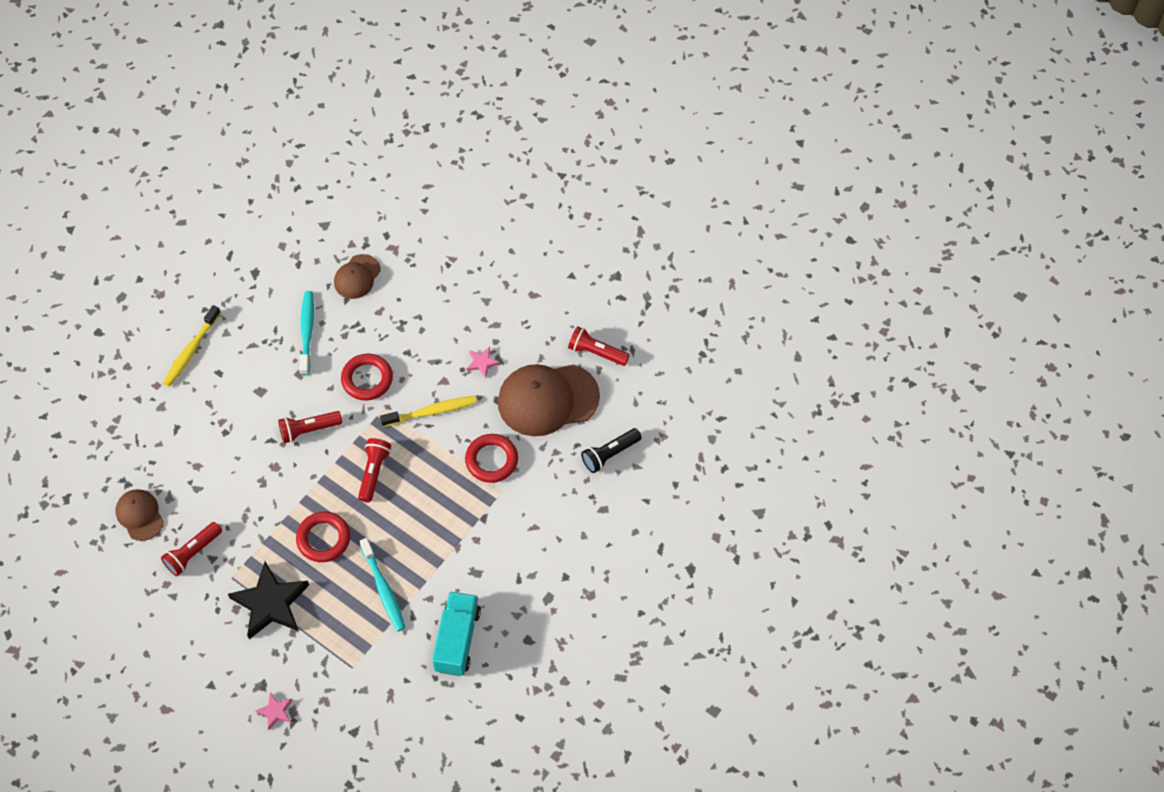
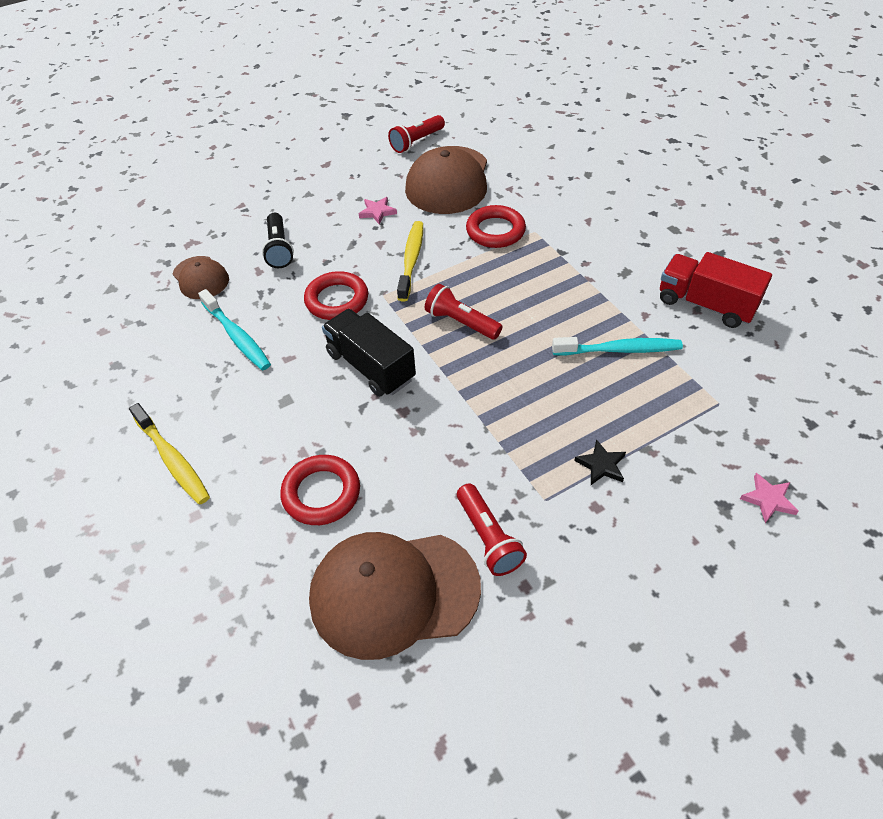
camera: 65 degrees left, 10 degrees down
(140, 515) = (394, 592): brown cap -> brown cap, size x1.86
(270, 603) = (601, 465): black star -> black star, size x0.46
(307, 332) = (237, 336): turquoise toothbrush -> turquoise toothbrush turned 150 degrees counterclockwise
(308, 430) = (370, 366): red flashlight -> black truck
(323, 539) = (528, 388): red ring -> red ring (321, 493)
(457, 640) = (705, 304): turquoise truck -> red truck
(610, 454) = (530, 157): black flashlight -> black flashlight (279, 249)

